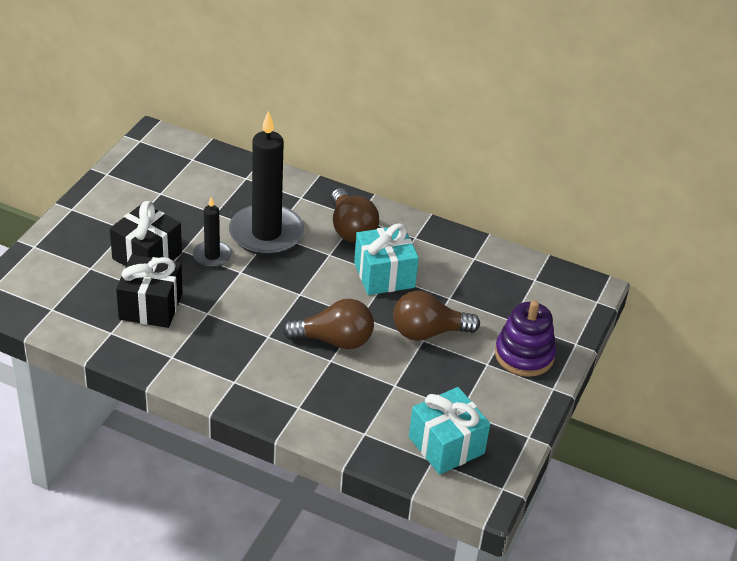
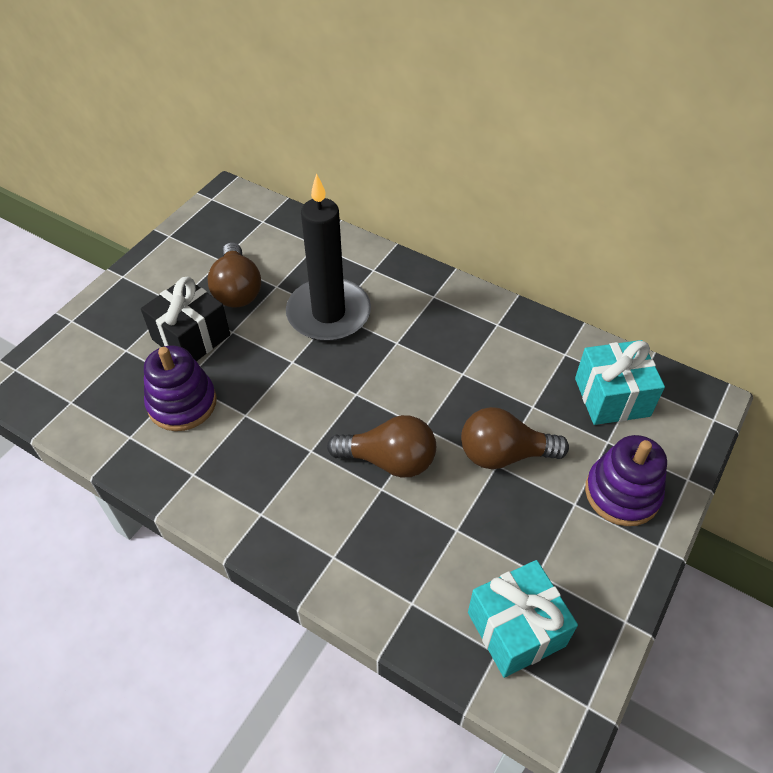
camera: 10 degrees right, 10 degrees up
(151, 306) = (182, 403): black gift -> purple stacking toy
(212, 256) = (263, 340): black candle -> none
(351, 229) = (425, 311): brown light bulb -> brown light bulb (237, 290)
(384, 275) = (457, 372): turquoise gift -> turquoise gift (612, 397)

